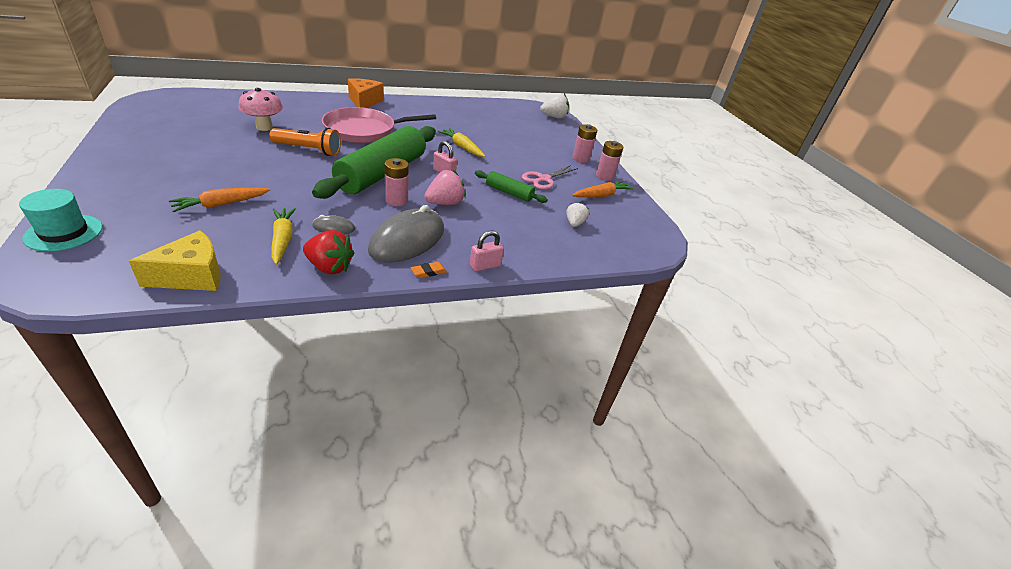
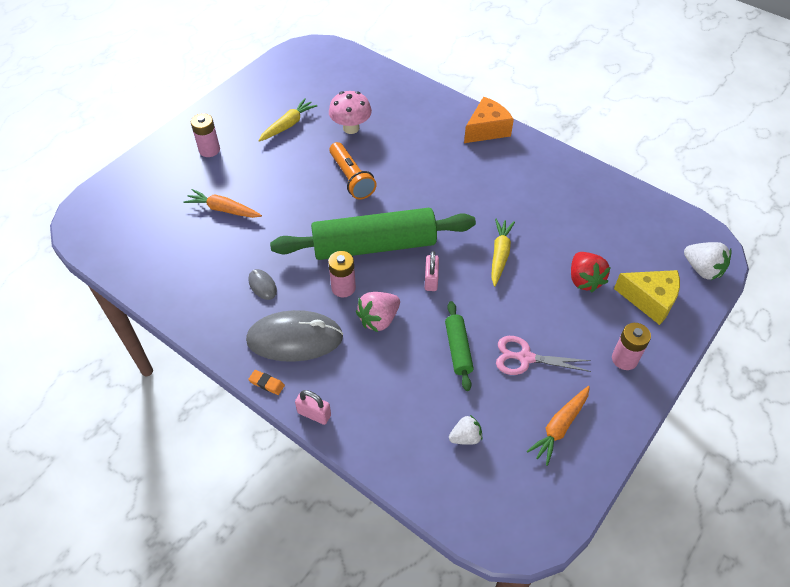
camera: 60 degrees right, 15 degrees up
(64, 233) = (124, 183): turquoise hat -> none
(192, 276) = (139, 270): yellow cheese -> yellow cheese (650, 300)
(282, 239) = (218, 273): yellow carrot -> yellow carrot (288, 125)
(329, 267) = (214, 324): red strawberry -> red strawberry (584, 280)
(364, 130) = (431, 176): pink pan -> none
(445, 203) = (379, 319): pink strawberry -> pink strawberry turned 120 degrees clockwise
(601, 195) = (559, 427): orange carrot -> orange carrot turned 105 degrees clockwise
(604, 176) = (612, 405): pink battery -> pink battery (209, 150)

